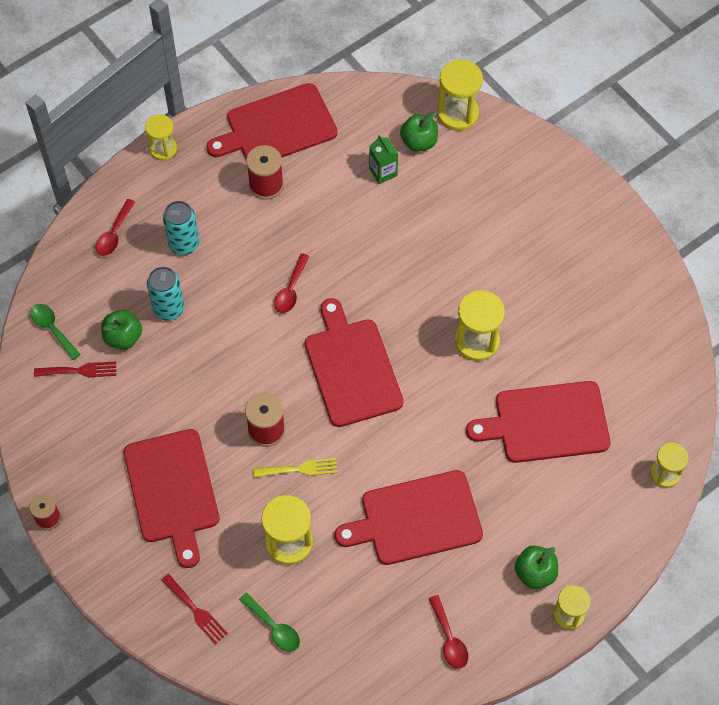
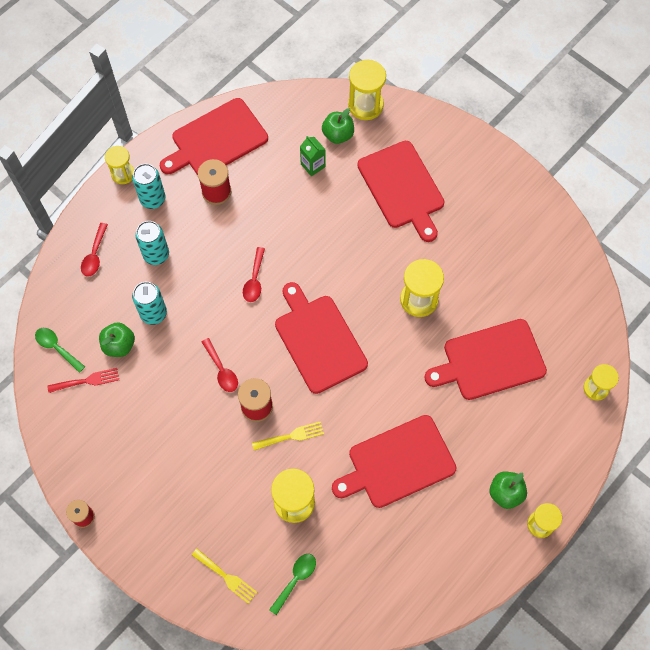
camera: 10 degrees left, 5 degrees up
(172, 490) = (186, 474): red cutting board -> red cutting board (402, 188)
(192, 182) = (153, 199): none -> turquoise can
(196, 611) = (226, 577): red fork -> yellow fork
(274, 627) = (295, 579): green spoon -> green spoon turned 90 degrees counterclockwise
(449, 638) = (445, 563): red spoon -> red spoon (221, 370)

